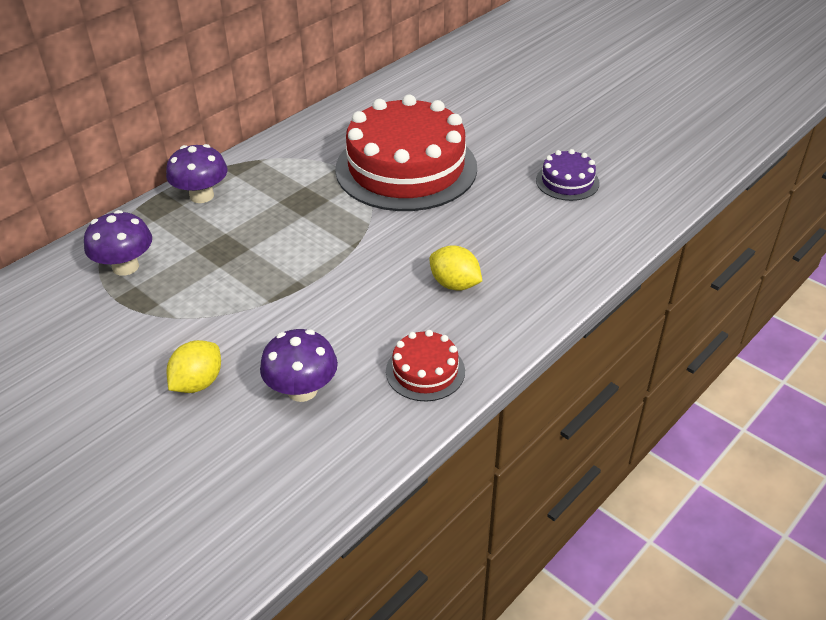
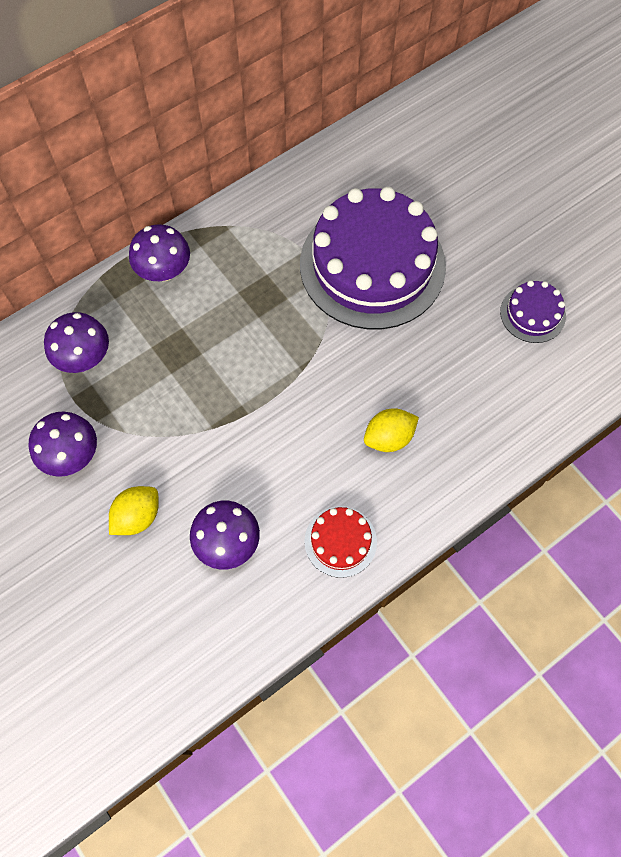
camera: 10 degrees right, 25 degrees up
(118, 343) = (71, 455): none -> purple mushroom
(406, 168) = (372, 265): red cake -> purple cake
(454, 284) = (389, 437): yellow lemon -> yellow lemon turned 75 degrees counterclockwise

